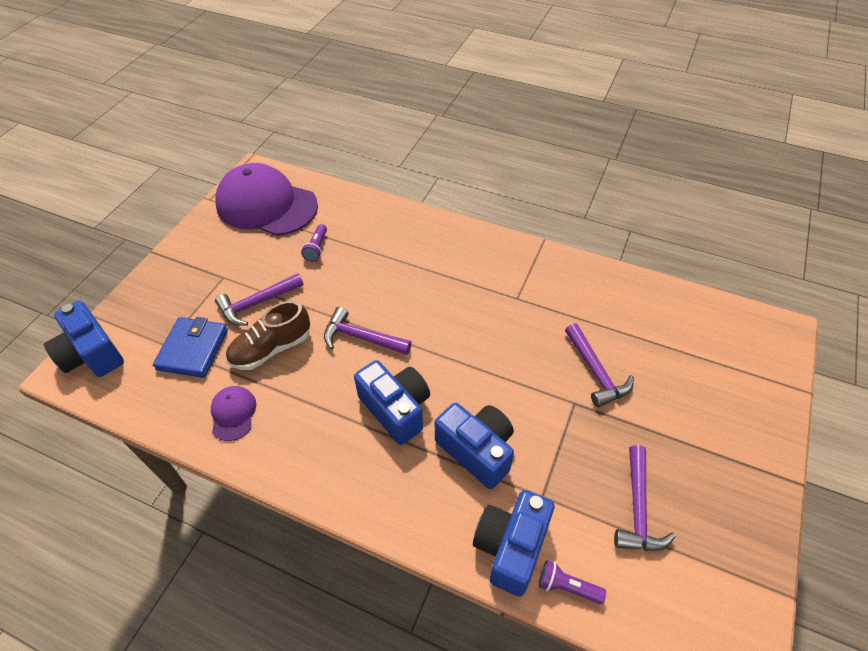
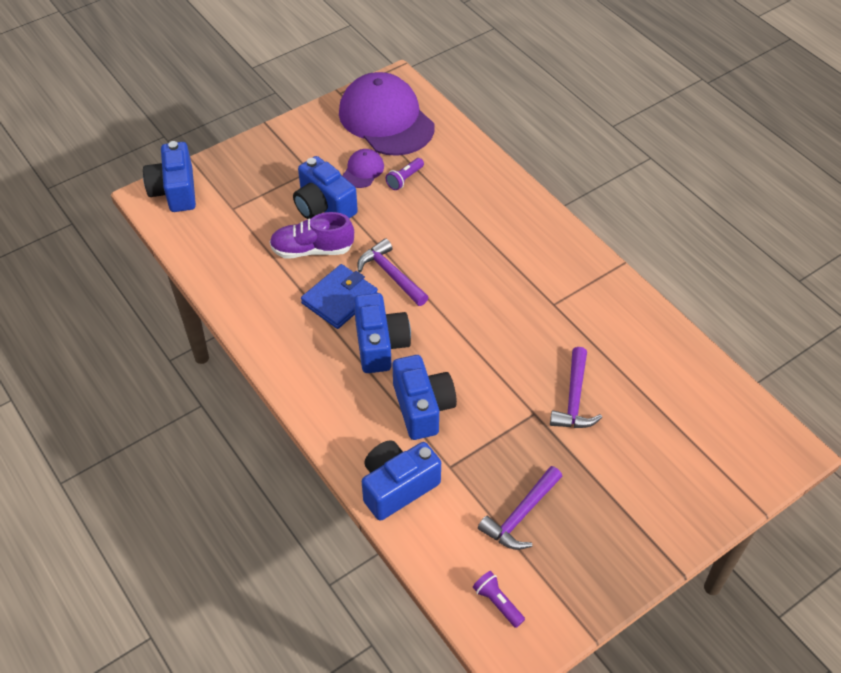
camera: 30 degrees right, 0 degrees up
(193, 349) = (251, 222): blue wallet -> blue wallet (339, 299)
(233, 413) = (253, 287): purple cap -> purple cap (363, 170)
(257, 303) = (324, 206): purple hammer -> blue camera
(271, 349) = (312, 250): brown shoe -> purple shoe
(567, 586) = (420, 534): purple flashlight -> purple flashlight (497, 603)

